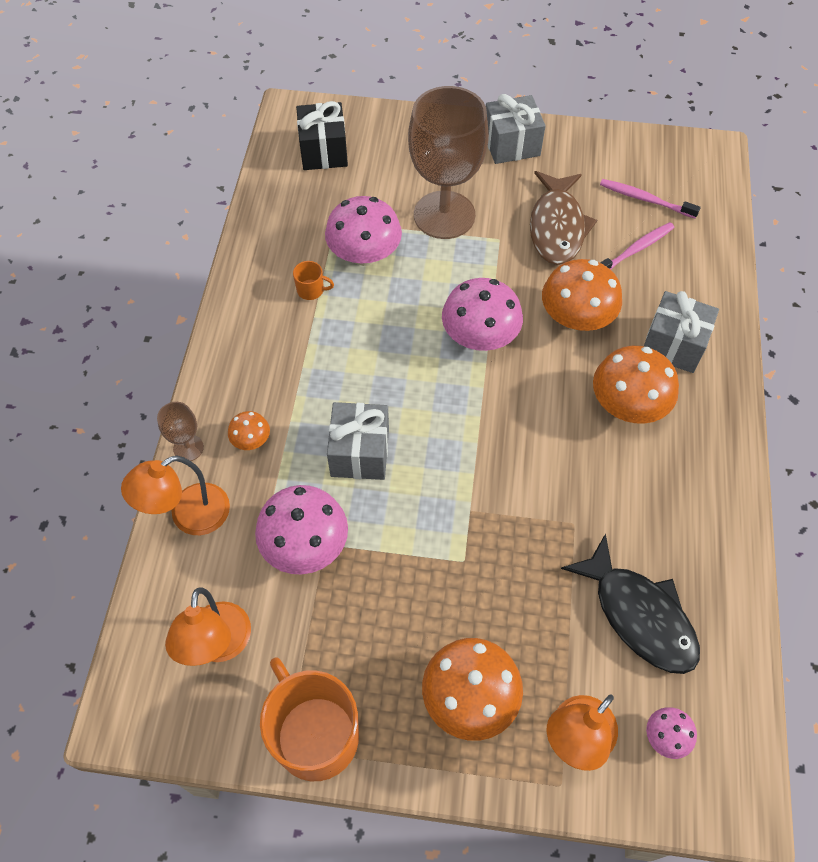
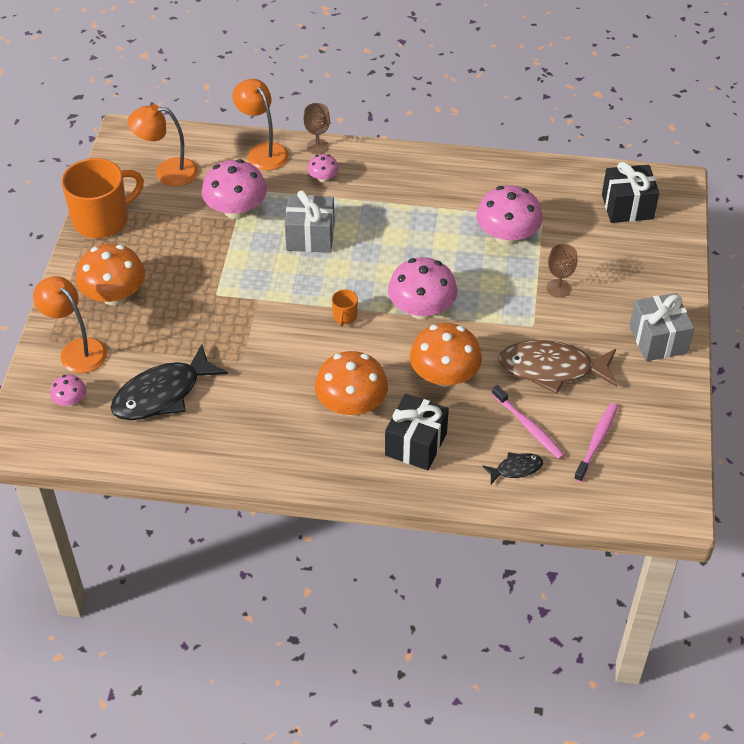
camera: 90 degrees right, 10 degrees down
(251, 440) = (323, 178): orange mushroom -> pink mushroom
(311, 290) = (466, 204): orange mug -> orange mug (344, 316)
(444, 215) = (558, 288): brown goblet -> brown goblet, size x0.42
(673, 345) = (416, 444): grey gift -> black gift
(689, 262) = (516, 469): none -> black fish

